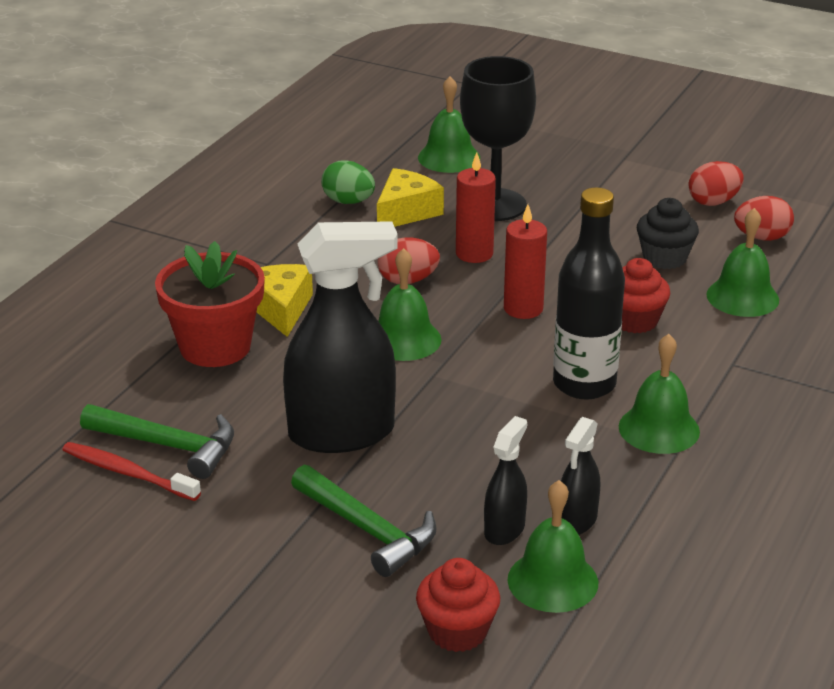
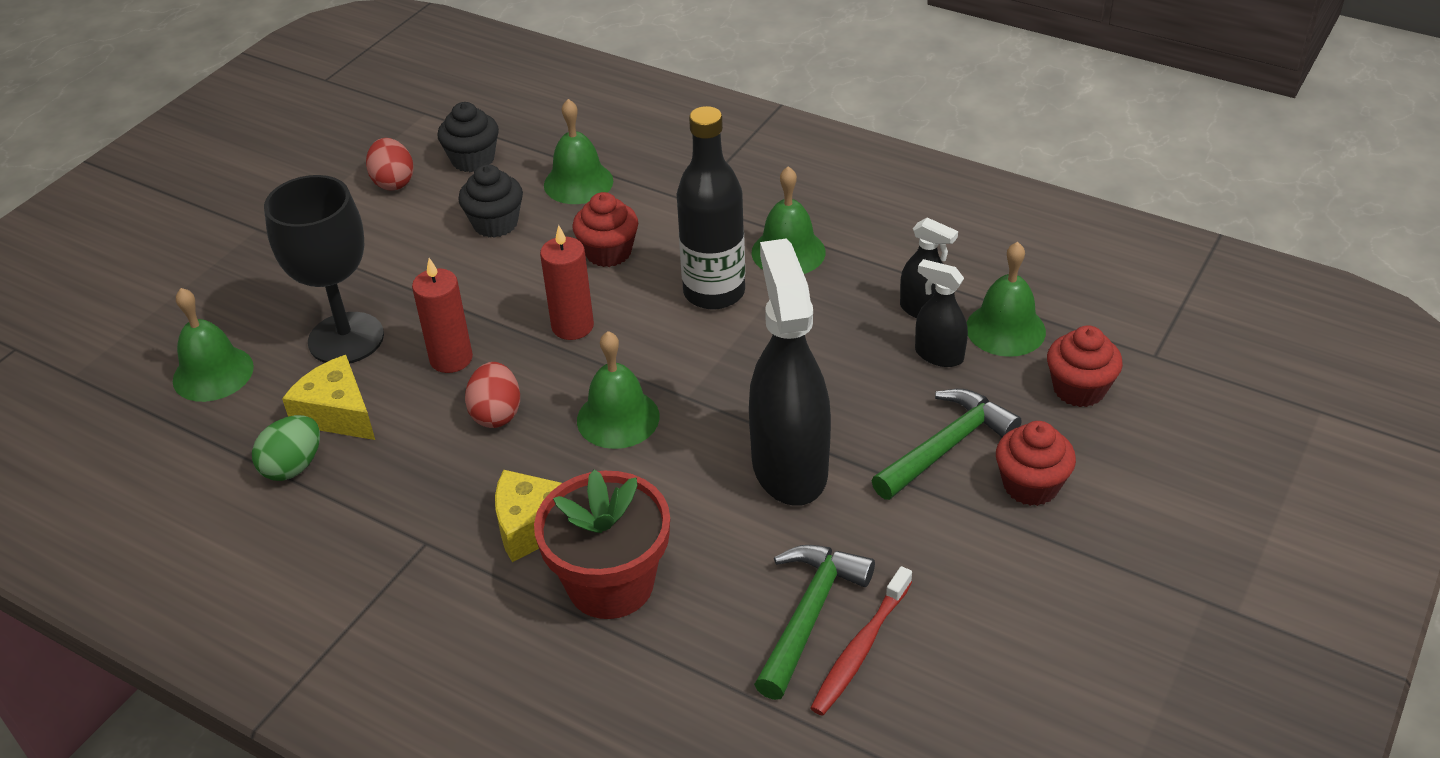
camera: 85 degrees left, 10 degrees up
(312, 585) = (1030, 485): none -> red cupcake
(761, 237) = (473, 160): red egg -> black cupcake

